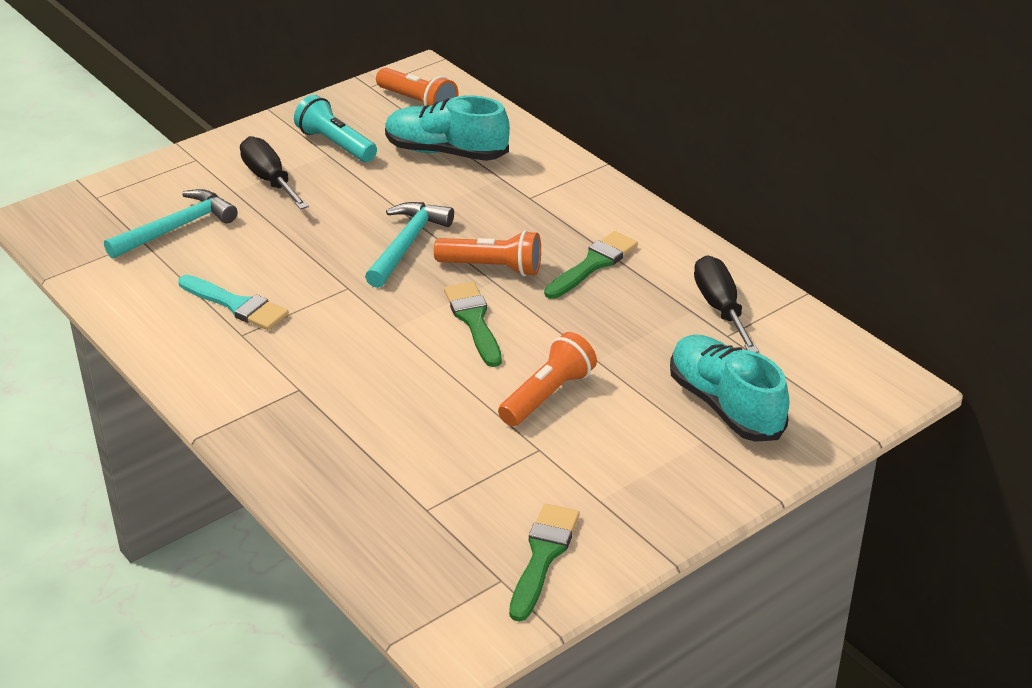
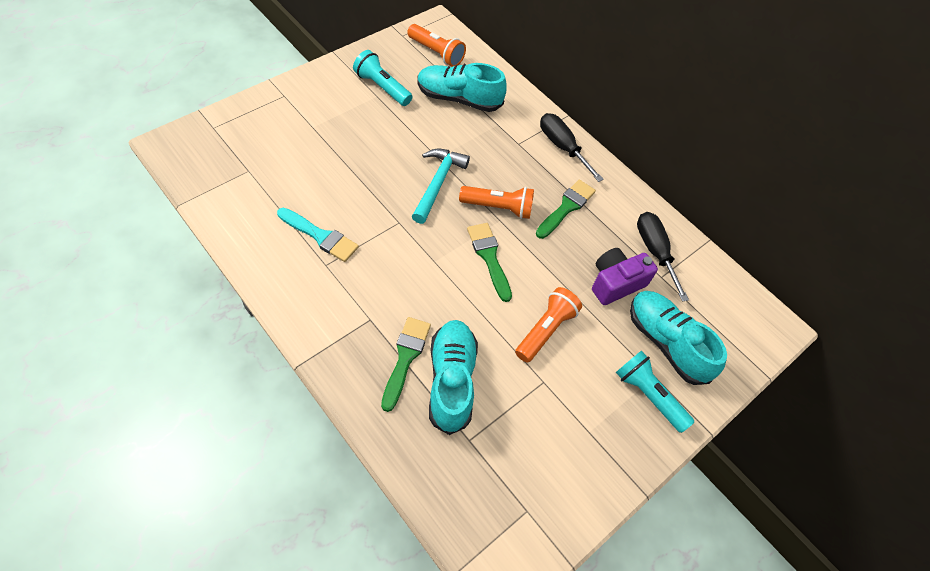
camera: 10 degrees left, 20 degrees up
(177, 228) = (273, 160): turquoise hammer -> none
(269, 180) = (337, 118): black screwdriver -> black screwdriver (562, 147)
(407, 449) = (451, 381): none -> turquoise shoe
(543, 556) = (554, 488): green brush -> green brush (405, 358)
(657, 343) = (615, 283): none -> purple camera
(691, 460) = (648, 395): none -> turquoise flashlight

